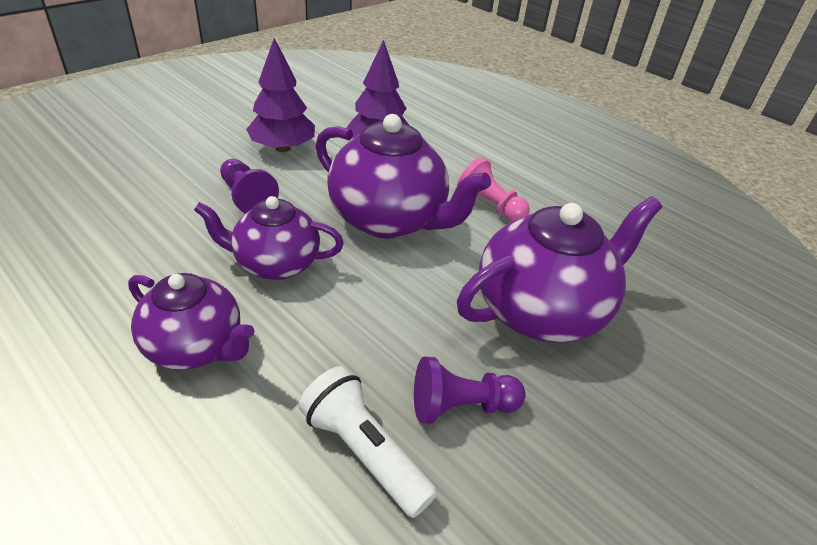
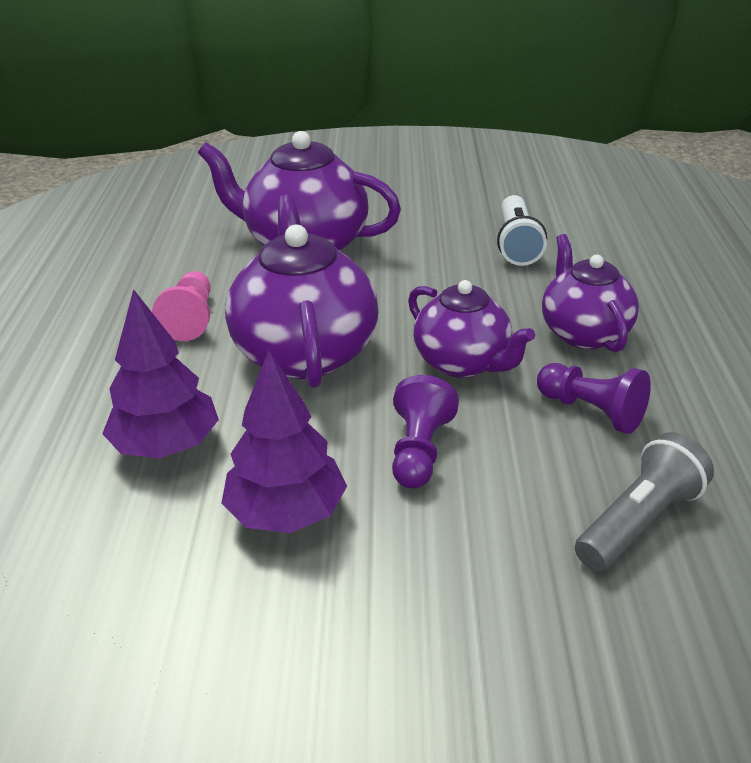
camera: 130 degrees left, 5 degrees down
(84, 216) = (639, 521): none -> grey flashlight
(461, 406) = (436, 235): purple pawn -> purple pawn (591, 411)

